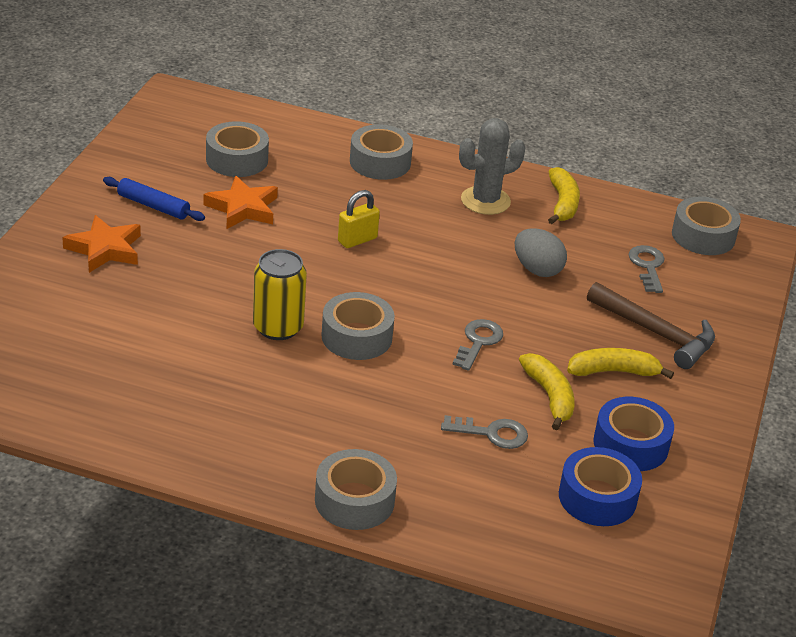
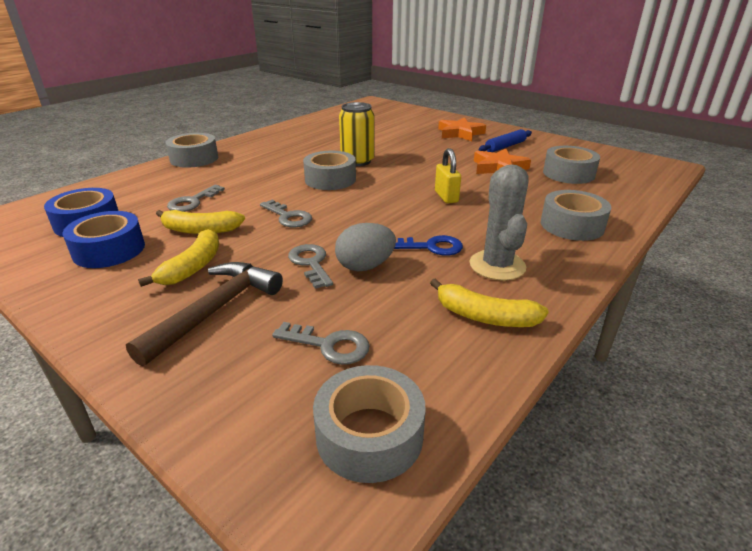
camera: 115 degrees right, 5 degrees down
(477, 238) = (431, 247): none -> blue key
(555, 302) = (310, 263): none -> grey key
(656, 333) = (215, 310): brown hammer -> brown hammer turned 150 degrees clockwise

